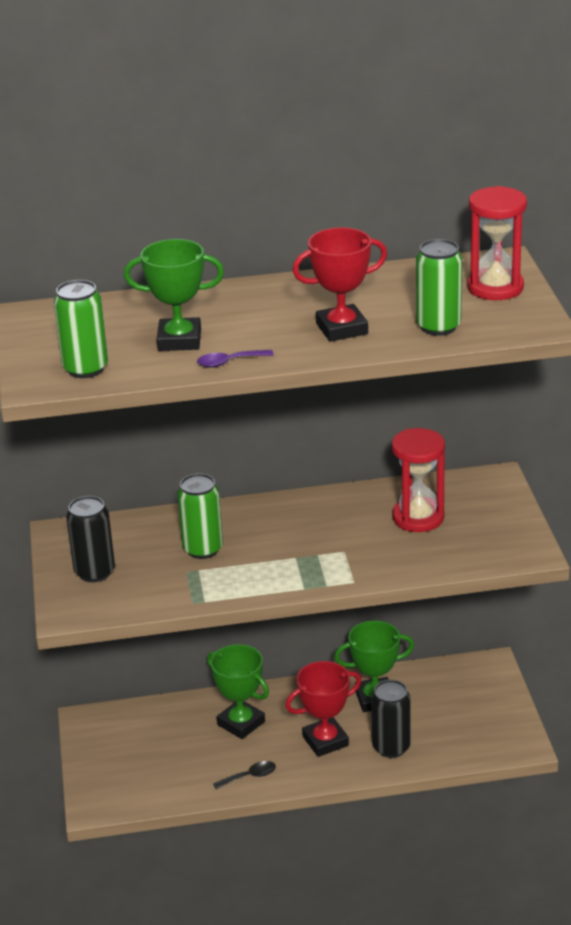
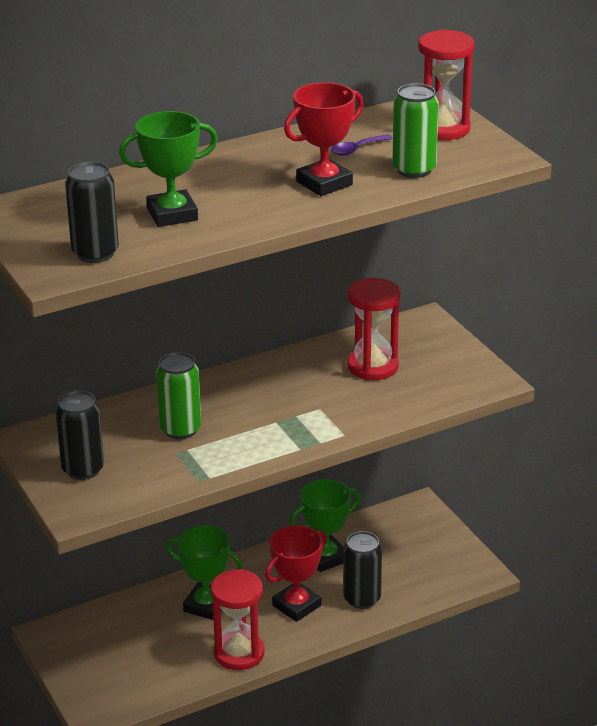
camera: 20 degrees left, 0 degrees up
(85, 369) = (95, 253): green can -> black can
(229, 362) = (236, 228): purple spoon -> purple spoon (356, 149)
(249, 776) = (239, 653): black spoon -> red hourglass

